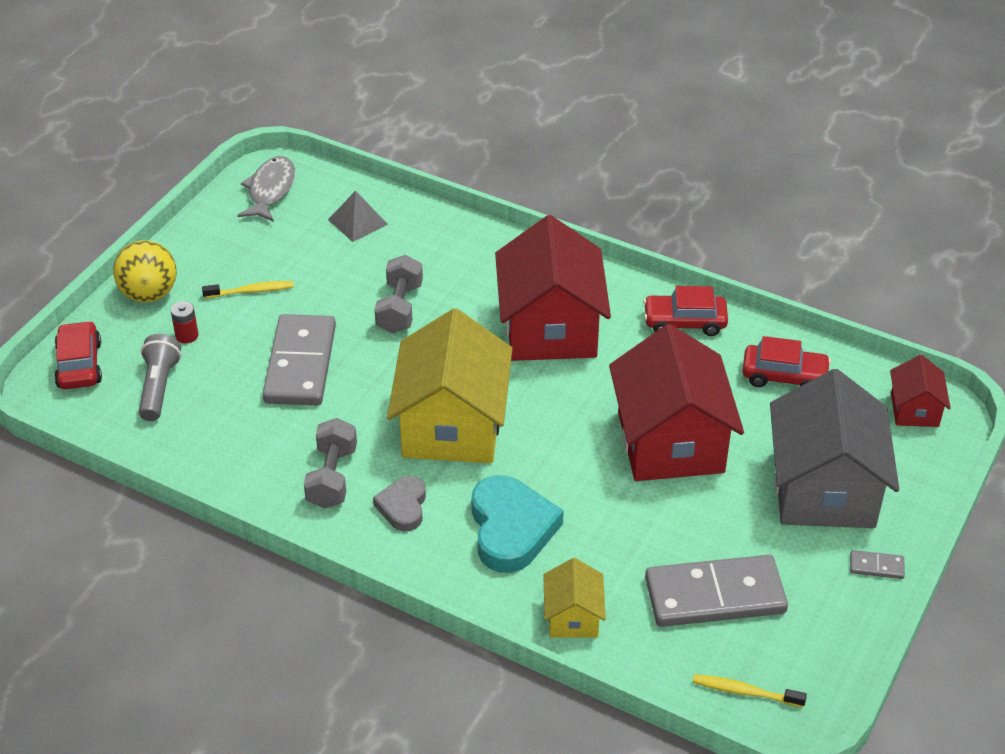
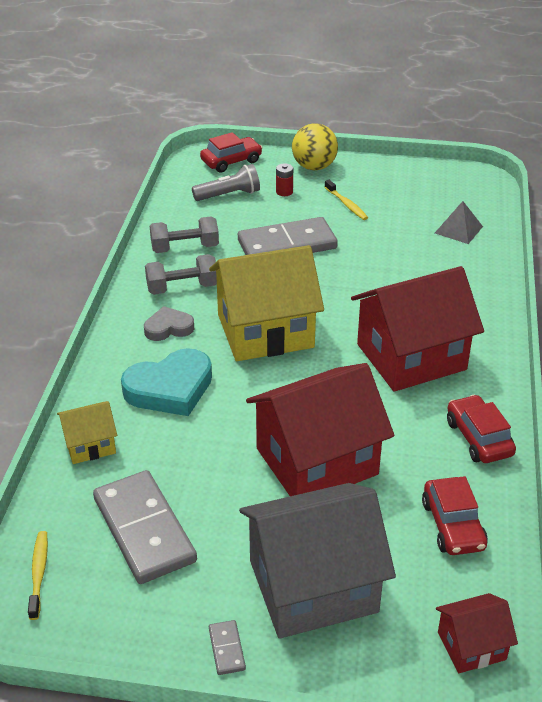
camera: 70 degrees right, 5 degrees down
(270, 190) = (459, 183): grey fish -> none
(399, 308) = (377, 273): grey dumbbell -> grey dumbbell (185, 248)

